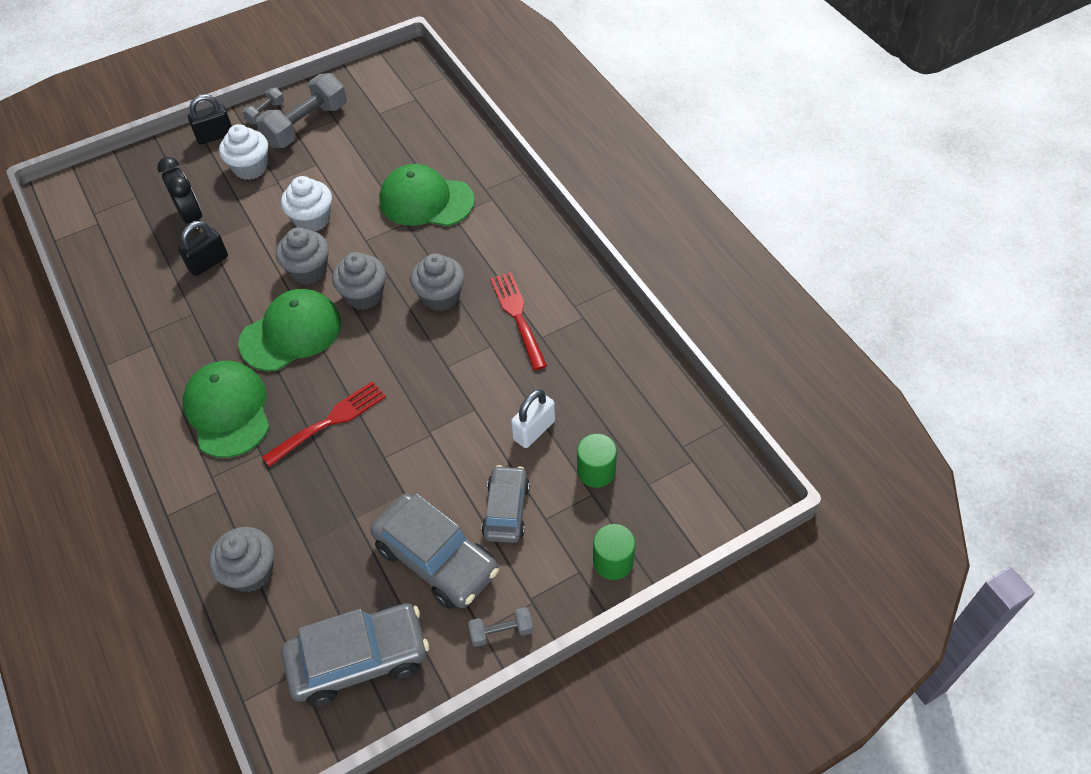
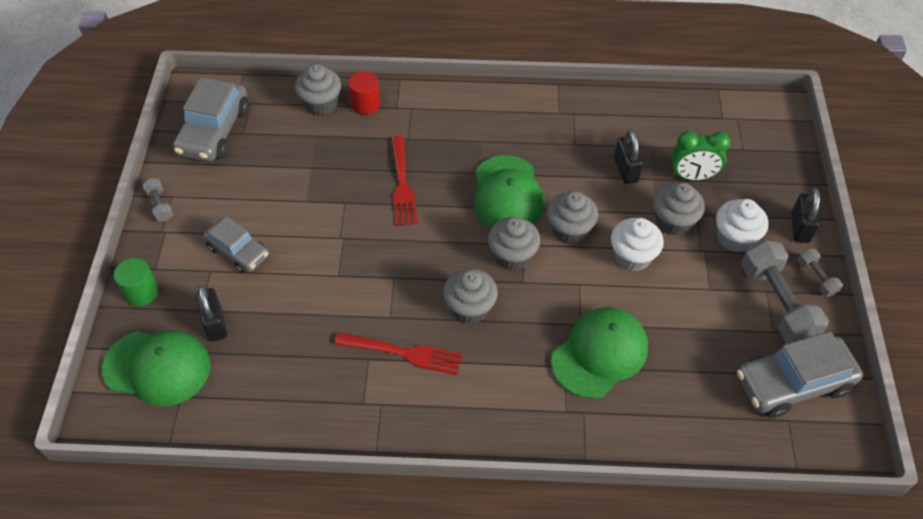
camera: 120 degrees right, 0 degrees up
(191, 216) = (692, 177): black clock -> green clock
(228, 410) = (460, 134): green cap -> green cap (157, 367)
(228, 525) = (365, 104): none -> red cylinder
(255, 209) = (673, 221): none -> grey cupcake
(436, 559) = (240, 196): grey car -> grey car (793, 383)
(501, 631) = (160, 205): grey dumbbell -> grey dumbbell turned 45 degrees counterclockwise
(534, 430) = (285, 303): white padlock -> none
(596, 471) = (215, 323): green cylinder -> black padlock

